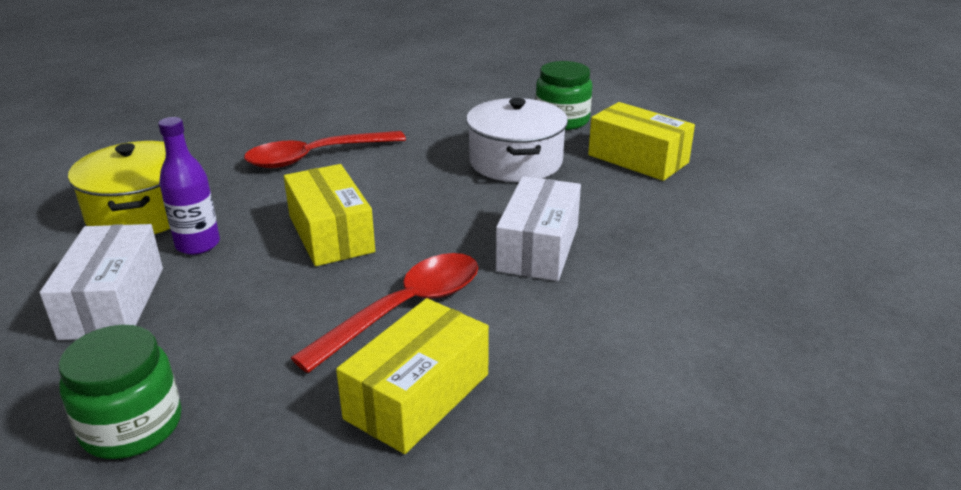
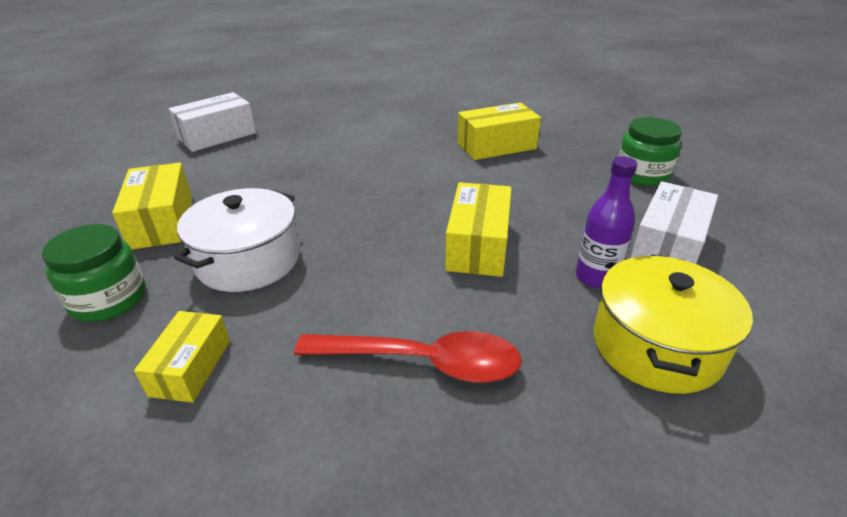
camera: 145 degrees left, 5 degrees up
(405, 309) = (469, 179): red spoon -> none
(453, 117) = (191, 368): none -> yellow box
(538, 248) = (351, 184): white box -> white box (217, 136)

